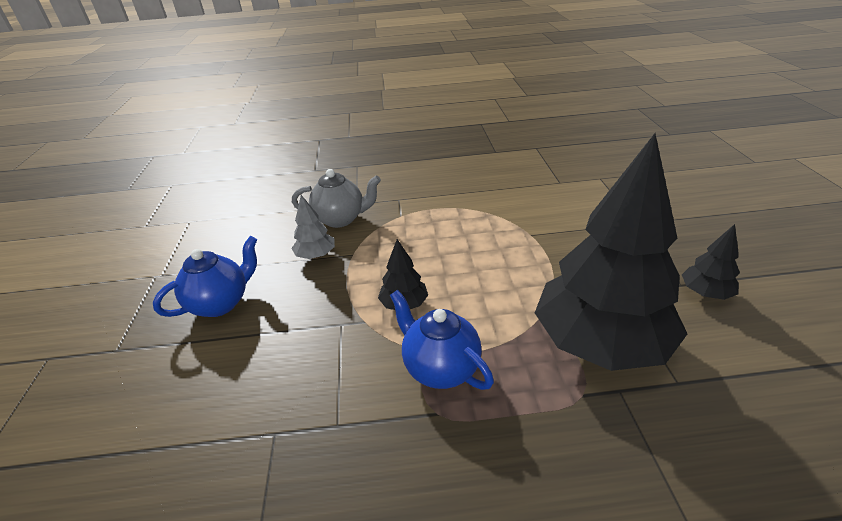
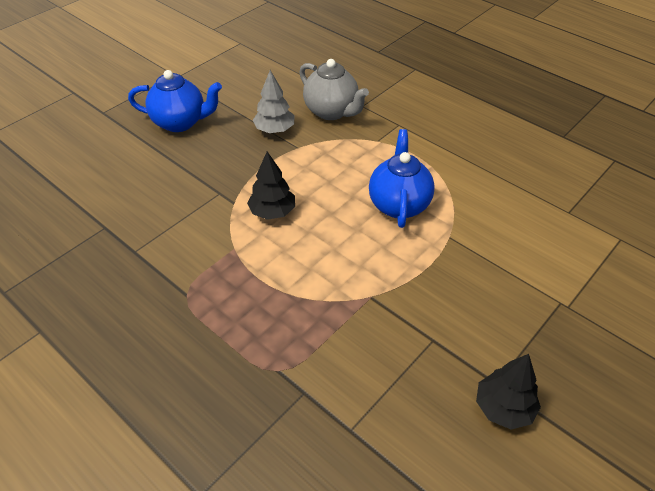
camera: 45 degrees right, 10 degrees up
(440, 368) = (228, 272): blue teapot -> blue teapot (399, 204)
(600, 343) = (348, 355): black tree -> none

